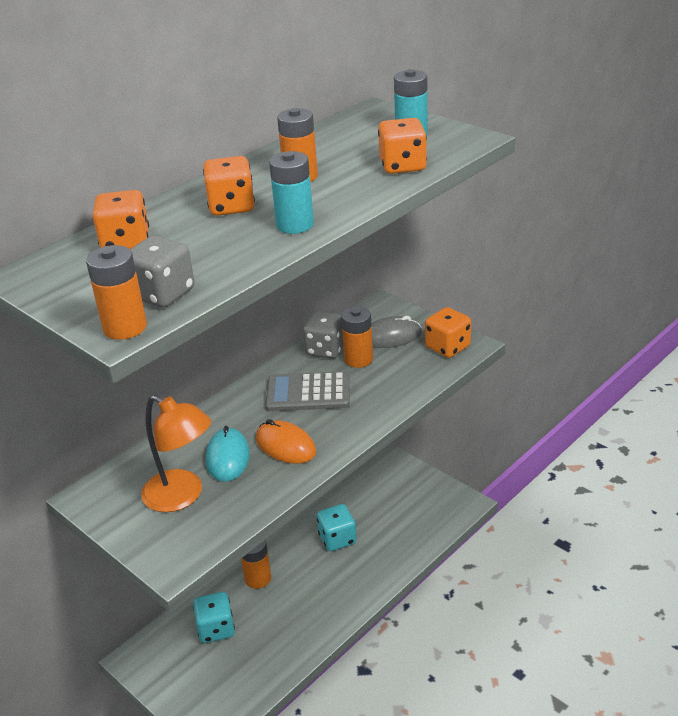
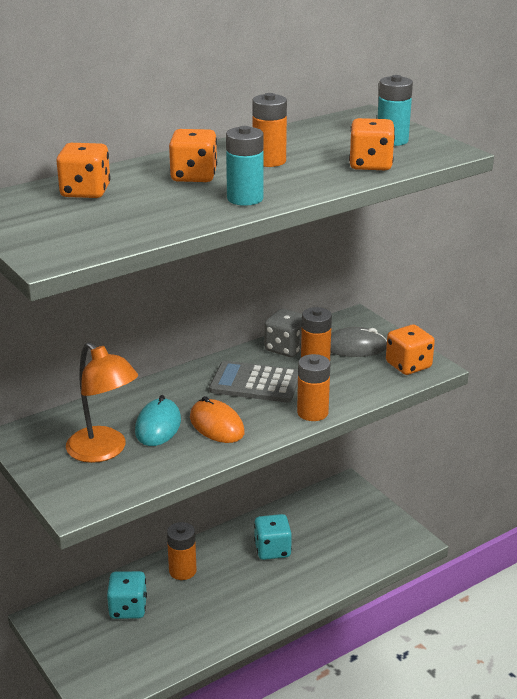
camera: 10 degrees right, 5 degrees down
(125, 327) = (55, 256): orange battery -> orange battery (312, 412)
(162, 294) = (99, 235): grey dice -> none

